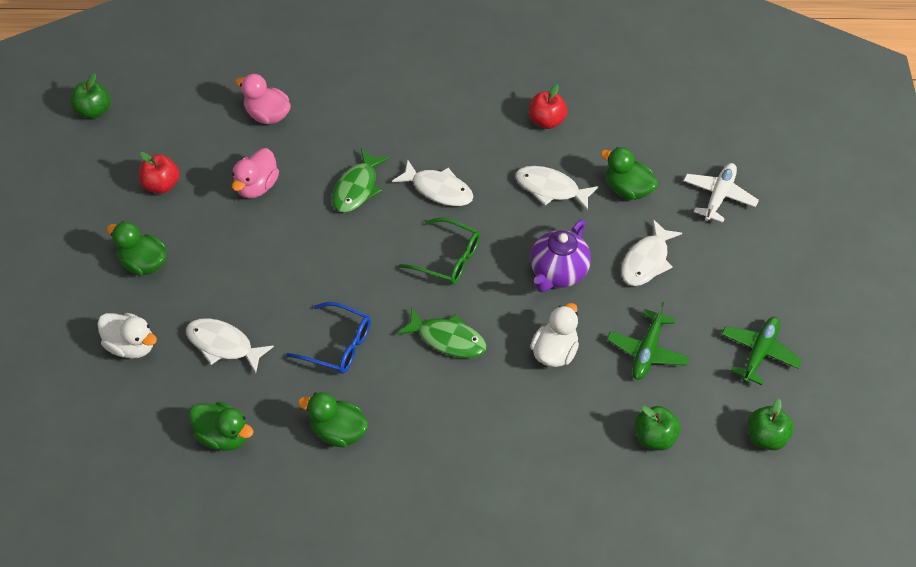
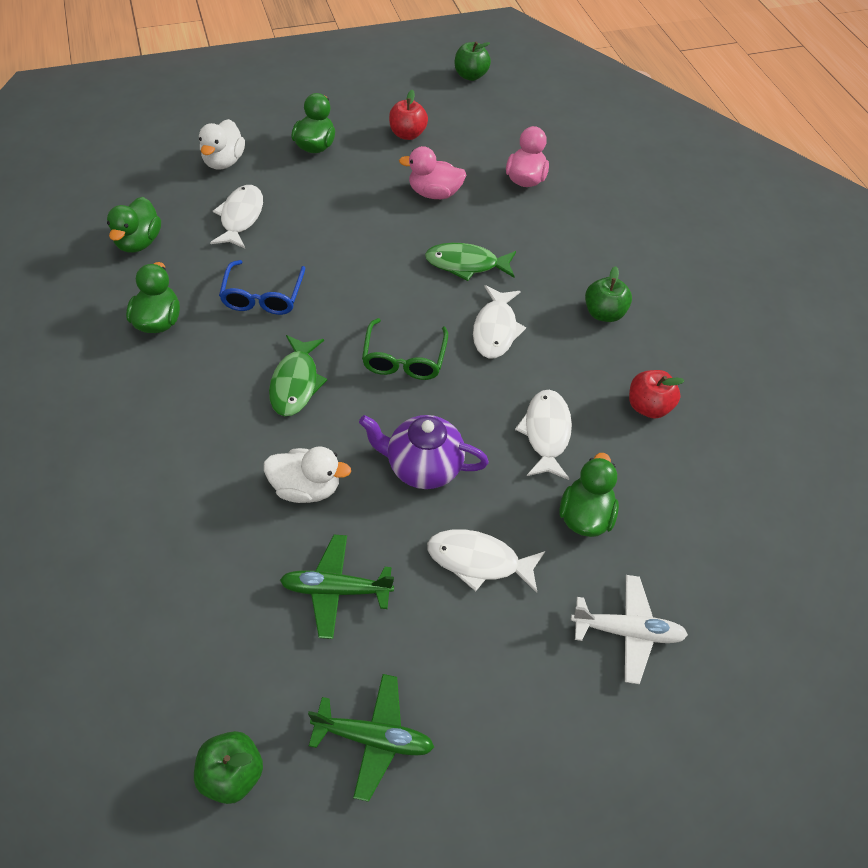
camera: 70 degrees right, 0 degrees up
(654, 437) = (205, 624): green apple -> green apple (603, 313)

